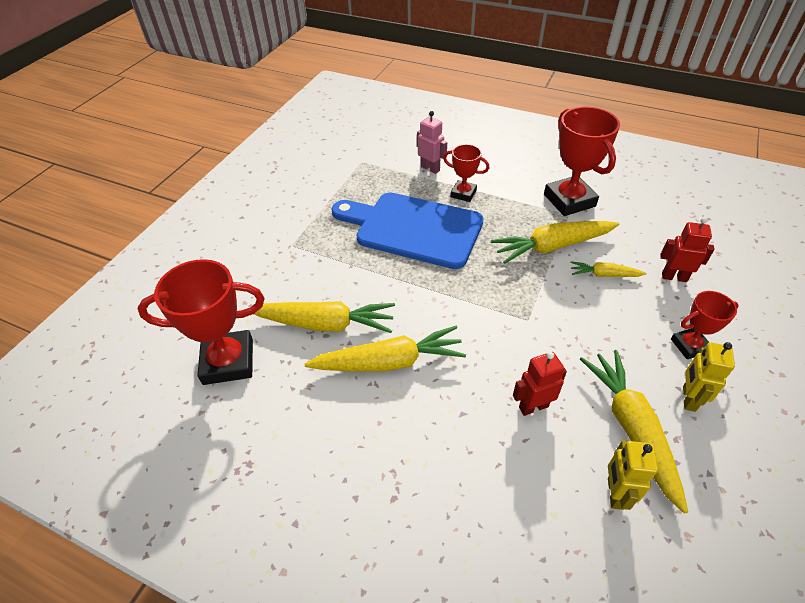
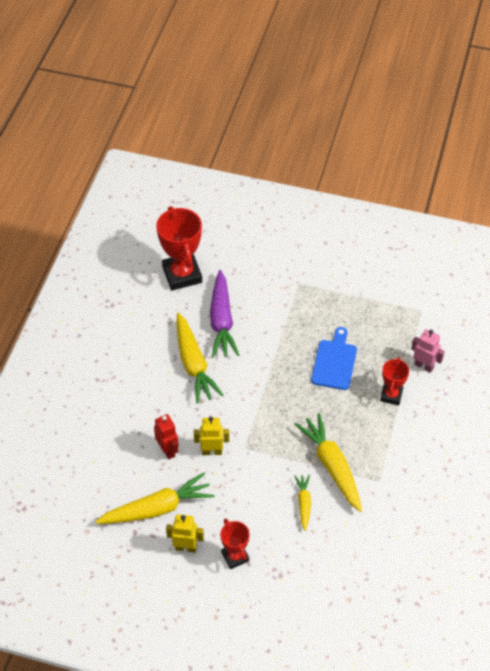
camera: 80 degrees right, 5 degrees up
(325, 324) = (222, 320): yellow carrot -> purple carrot
(413, 229) = (334, 362): blue cutting board -> blue cutting board, size x0.55
(430, 168) = (424, 366): pink robot -> pink robot turned 90 degrees counterclockwise
(569, 200) = (400, 482): red trophy -> none
(614, 493) = (110, 494): yellow robot -> yellow robot (212, 451)
(674, 277) = (310, 557): red robot -> none

